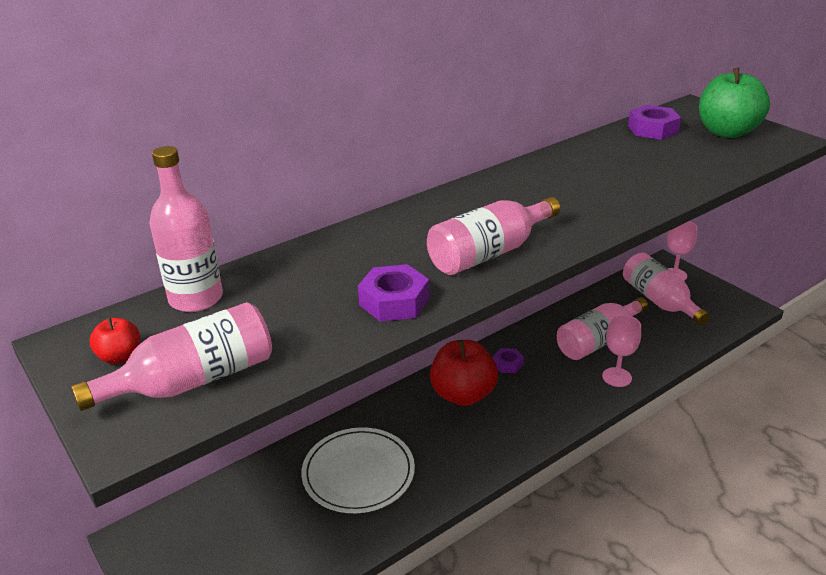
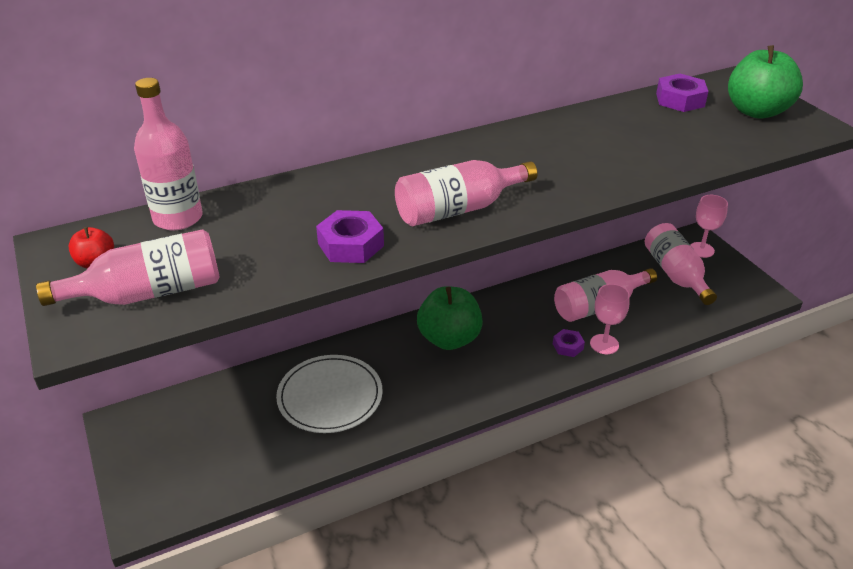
camera: 10 degrees right, 5 degrees up
(463, 394) = (449, 339): red apple -> green apple
(508, 364) = (502, 316): purple nut -> purple nut (568, 346)

